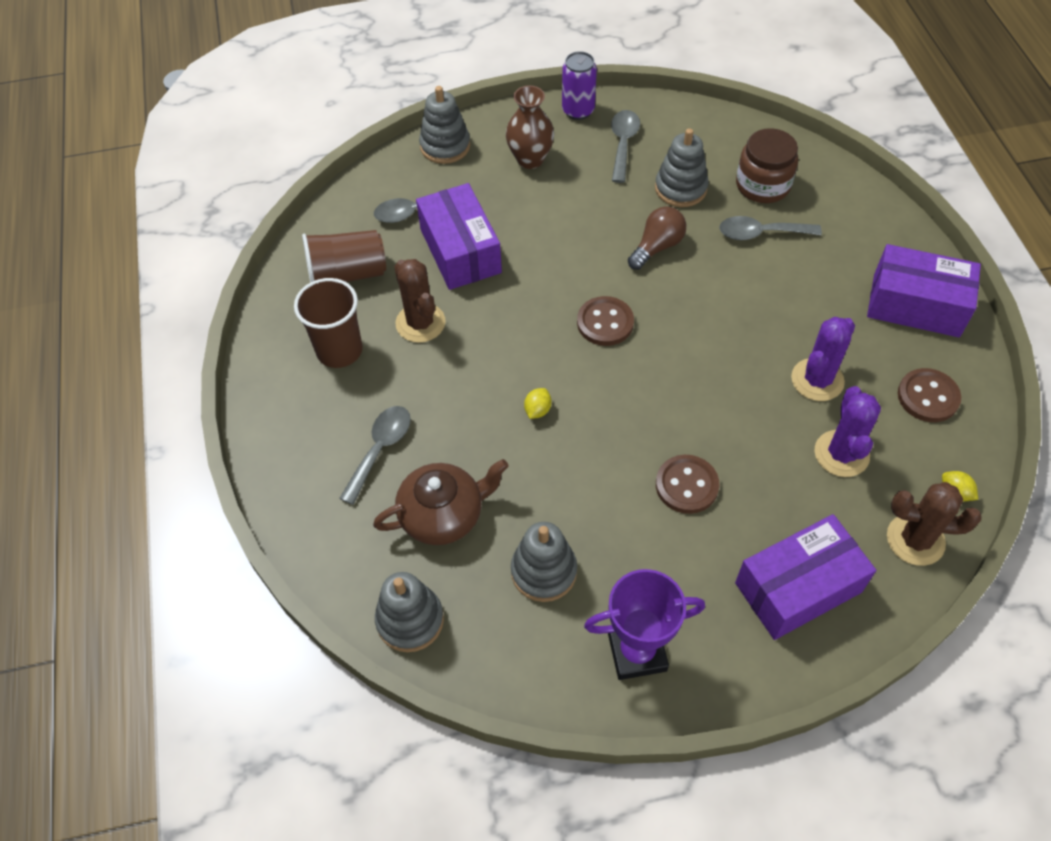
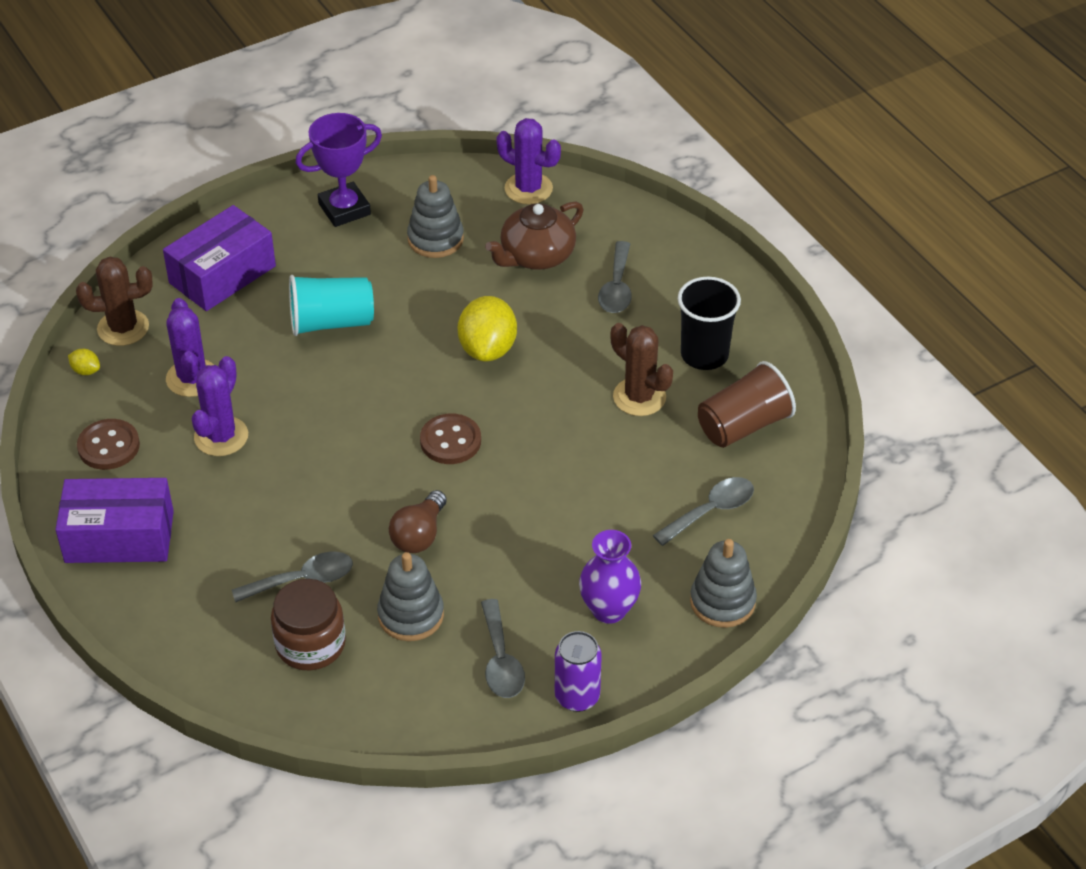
camera: 160 degrees right, 10 degrees down
(339, 350) = (704, 355): brown cup -> black cup
(410, 620) = (528, 189): grey stacking toy -> purple cactus
(460, 251) = (636, 478): purple box -> none
(530, 159) = (609, 610): brown vase -> purple vase
(537, 410) = (488, 349): yellow lemon -> yellow lemon, size x2.26
(686, 485) = (331, 322): brown button -> turquoise cup

